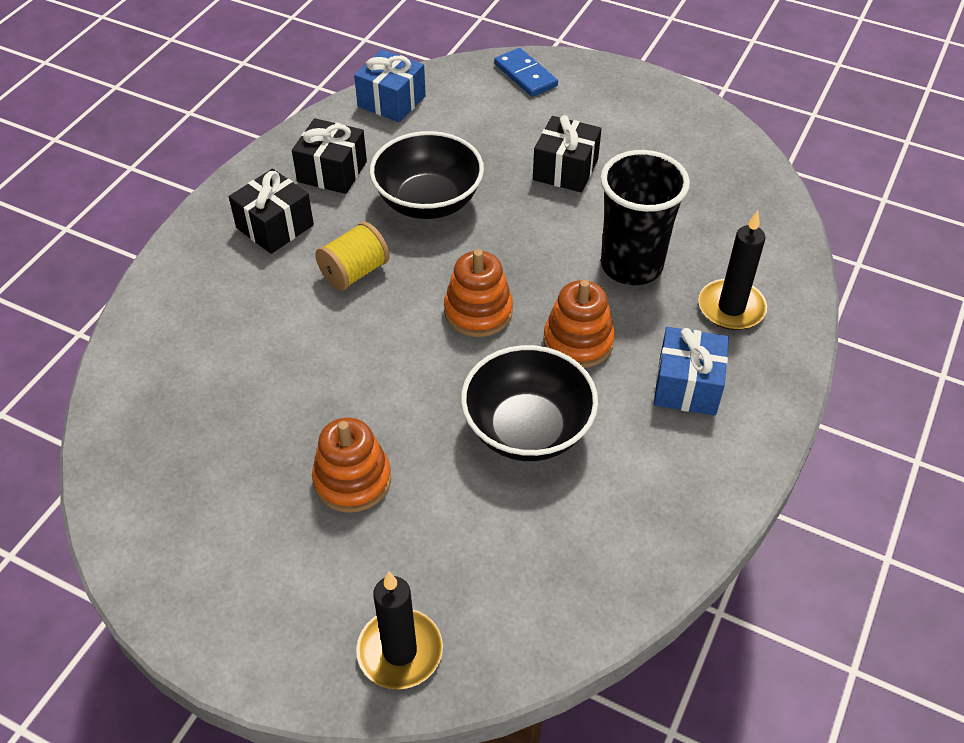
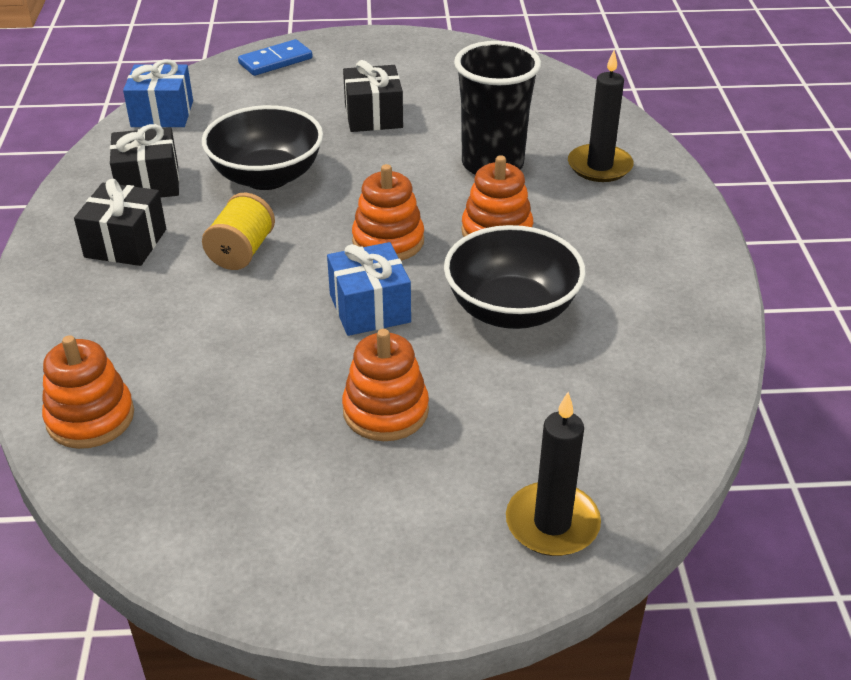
camera: 30 degrees left, 10 degrees down
(143, 382) = (90, 418): none -> orange stacking toy
(525, 75) = (275, 61): blue domino -> blue domino turned 60 degrees counterclockwise
(687, 386) = (614, 230): blue gift -> blue gift (370, 308)

